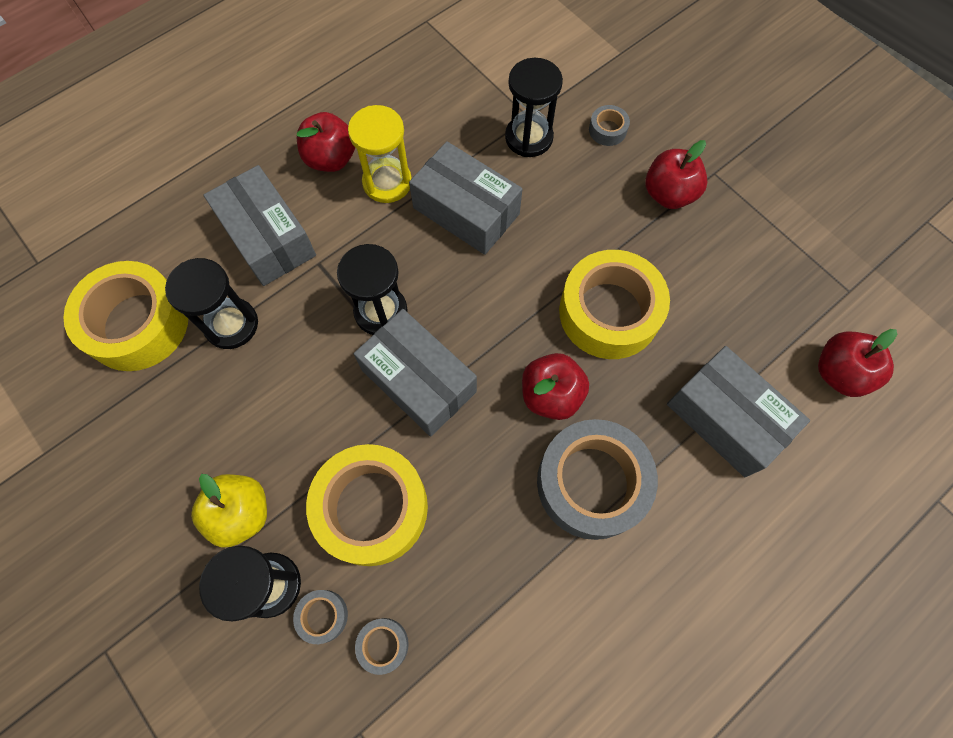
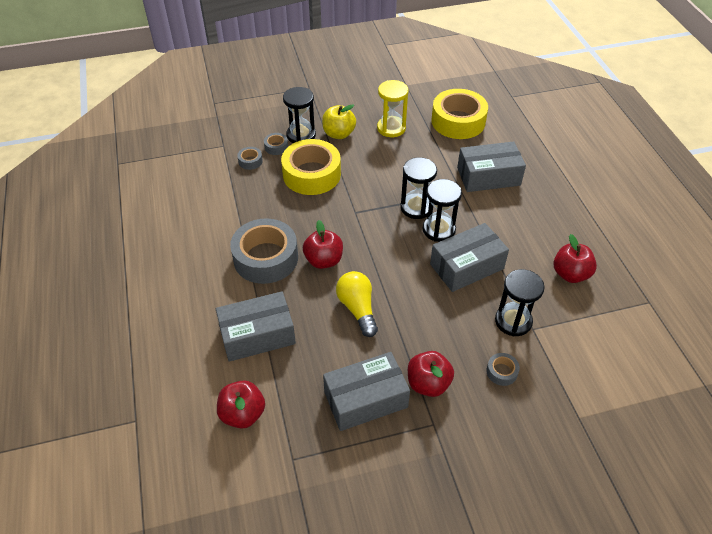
camera: 115 degrees right, 20 degrees down
(231, 324) = (439, 151): black hourglass -> black hourglass (439, 230)
(331, 159) = (535, 216): red apple -> red apple (570, 274)
(387, 182) = (505, 236): yellow hourglass -> yellow hourglass (391, 128)
(419, 380) = (366, 210): grey box -> grey box (365, 399)
(609, 312) = (358, 309): yellow tape -> yellow light bulb

